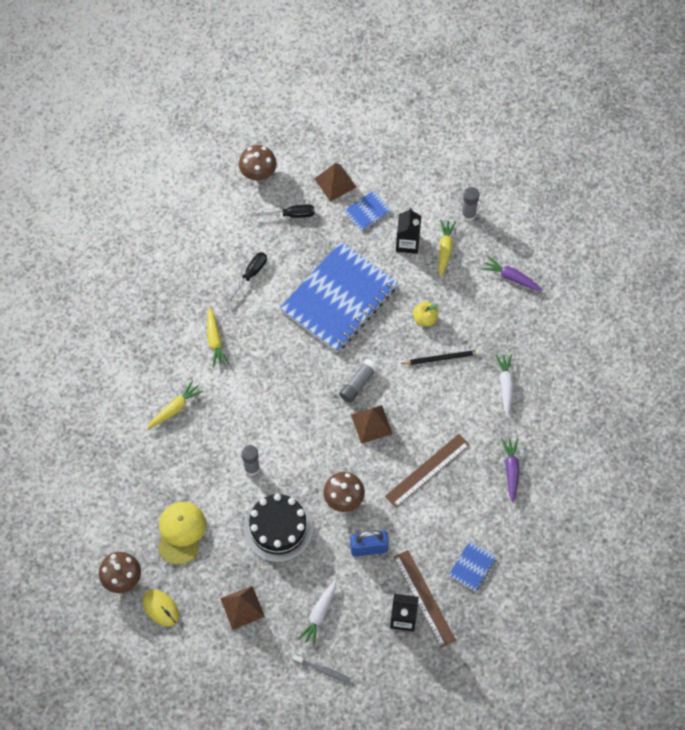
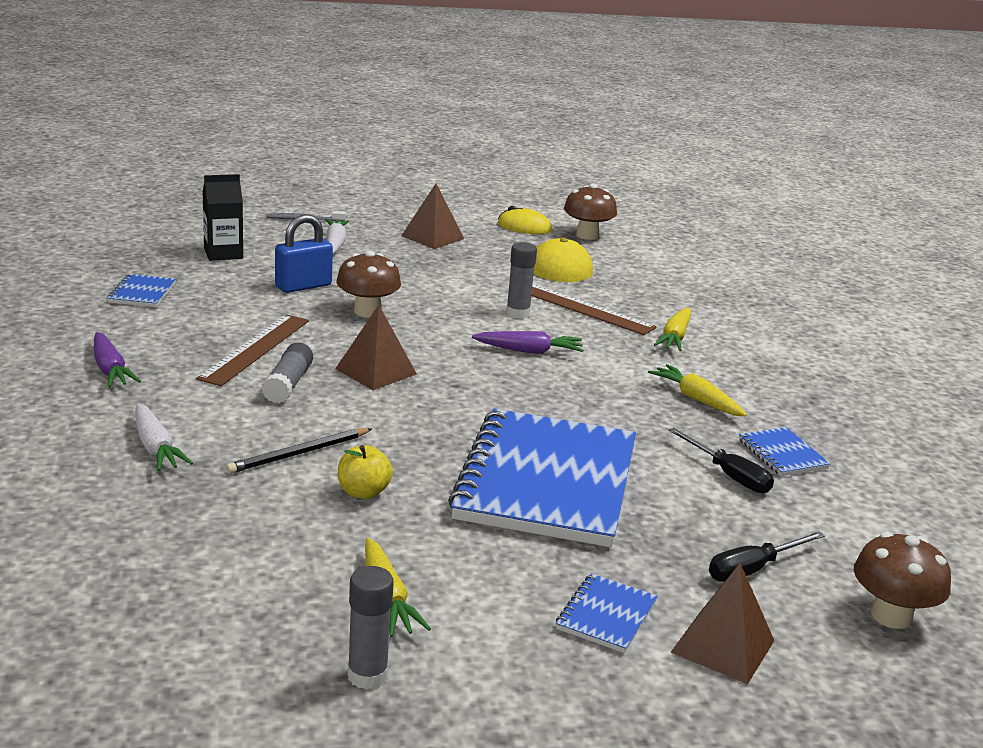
camera: 150 degrees right, 40 degrees down
(211, 281) = (782, 454): none -> blue notebook
(250, 275) = (729, 475): black screwdriver -> black screwdriver turned 45 degrees counterclockwise
(278, 528) = (438, 282): black cake -> none
(358, 384) = (429, 401): grey glue stick -> grey glue stick (288, 384)
(407, 243) = (477, 588): black carton -> none
(424, 598) = (202, 267): brown ruler -> brown ruler (584, 309)
(511, 277) = (204, 591): purple carrot -> purple carrot (529, 351)

